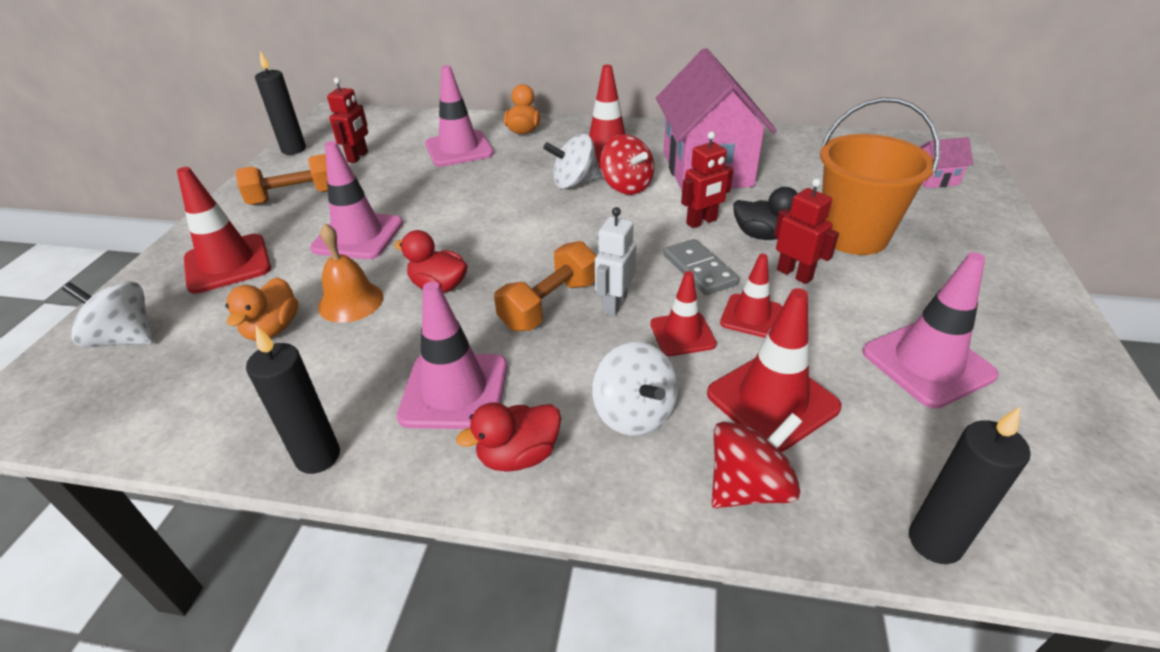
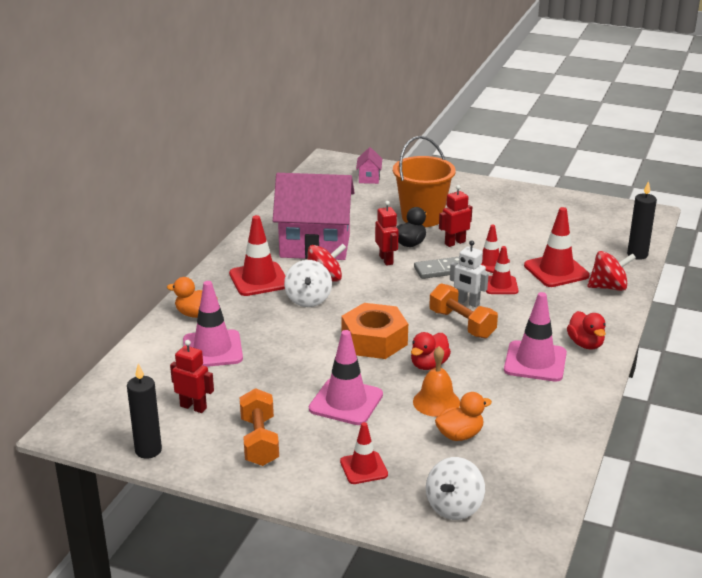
camera: 80 degrees left, 10 degrees down
(227, 264) = (363, 468): red traffic cone -> red traffic cone, size x0.62
(273, 329) = (460, 435): orange duck -> orange duck turned 45 degrees counterclockwise
(318, 456) = (581, 408): black candle -> none
(492, 238) = (374, 340): none -> orange nut
(634, 413) = (560, 308): white spinning top -> none
(748, 487) = (608, 287): red spinning top -> red spinning top turned 105 degrees clockwise
(927, 363) = (536, 228): pink traffic cone -> none

